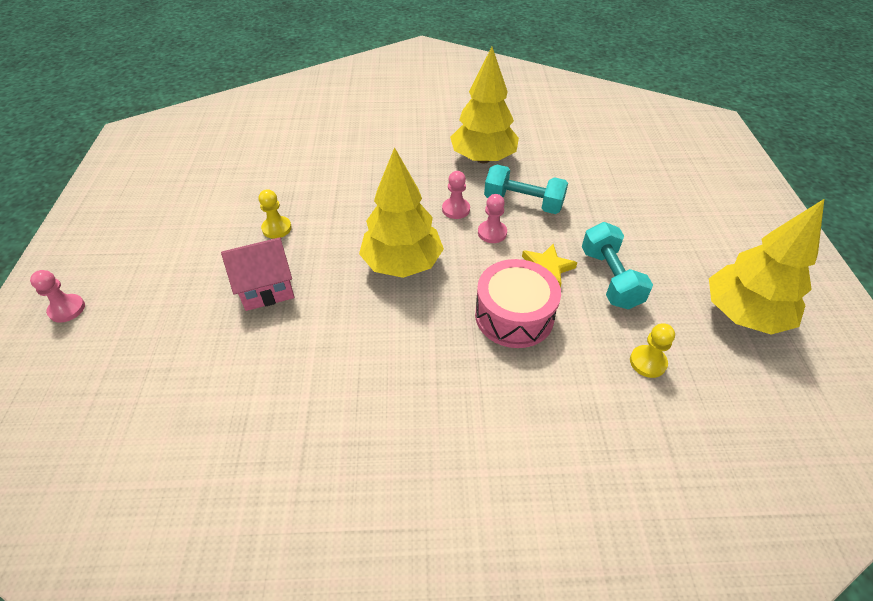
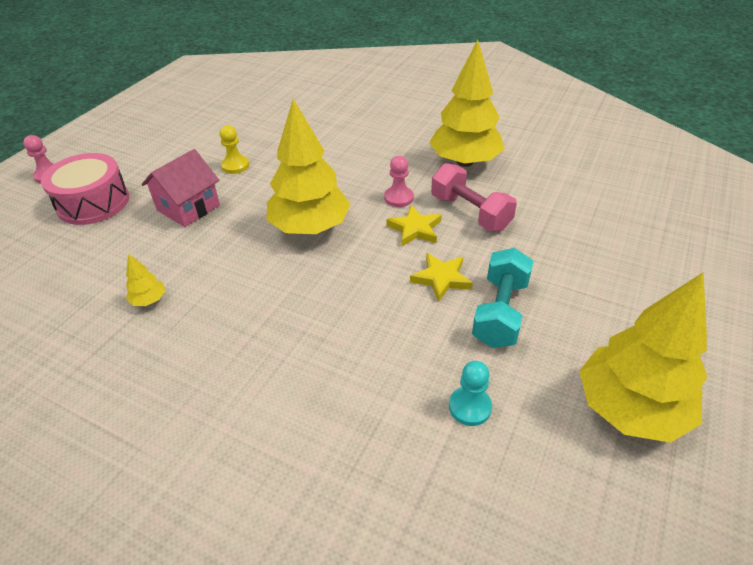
camera: 30 degrees right, 5 degrees down
(266, 287) = (188, 207): pink house -> pink house turned 60 degrees counterclockwise
(310, 393) = (149, 300): none -> yellow tree
(492, 233) = (415, 229): pink pawn -> yellow star
(514, 315) = (371, 308): pink drum -> pink drum (93, 203)
(523, 203) = (470, 212): turquoise dumbbell -> pink dumbbell
(647, 362) = (470, 407): yellow pawn -> turquoise pawn

